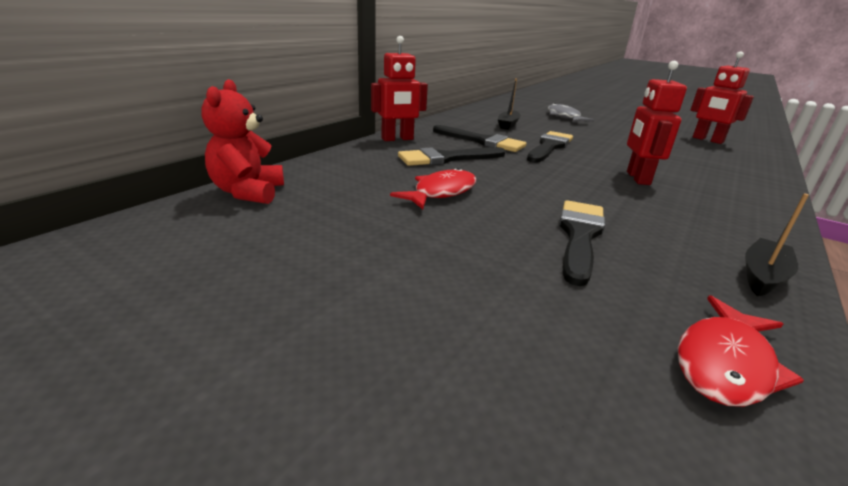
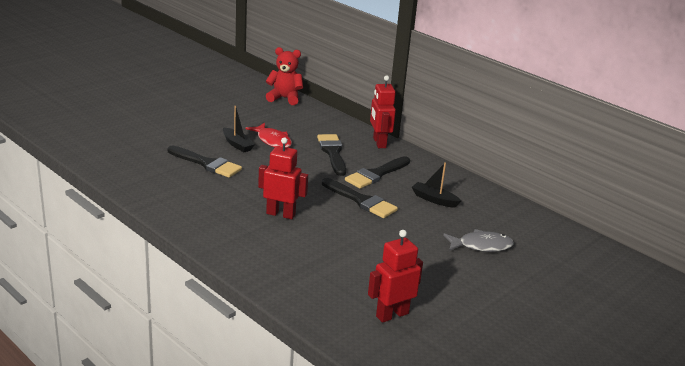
camera: 100 degrees right, 0 degrees up
(725, 363) = (112, 160): red fish -> none
(763, 276) = (148, 196): black boat -> black boat (237, 144)

